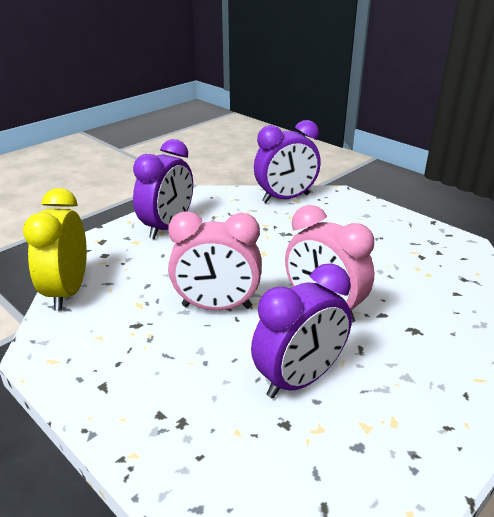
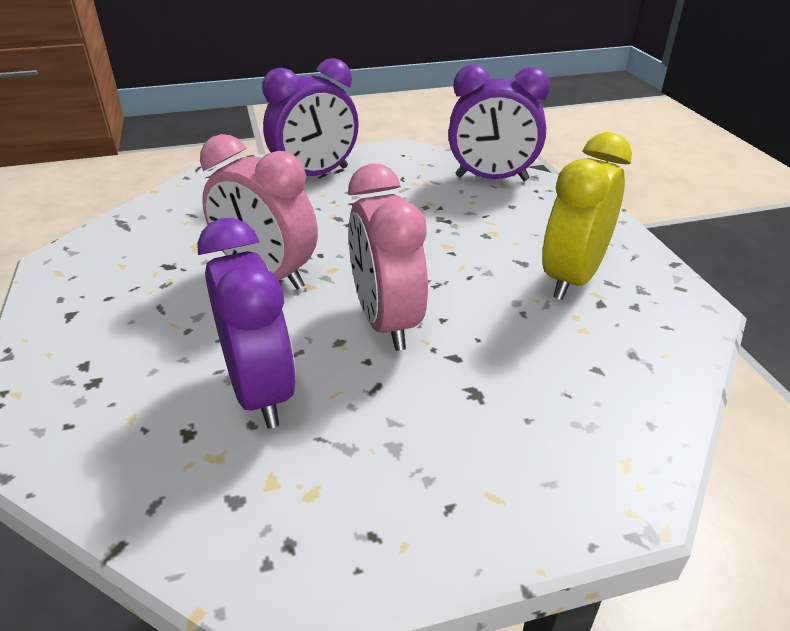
camera: 30 degrees right, 5 degrees up
(67, 292) = (146, 211): yellow clock -> yellow clock (572, 278)
(299, 379) = (260, 391): purple clock -> purple clock turned 105 degrees counterclockwise

